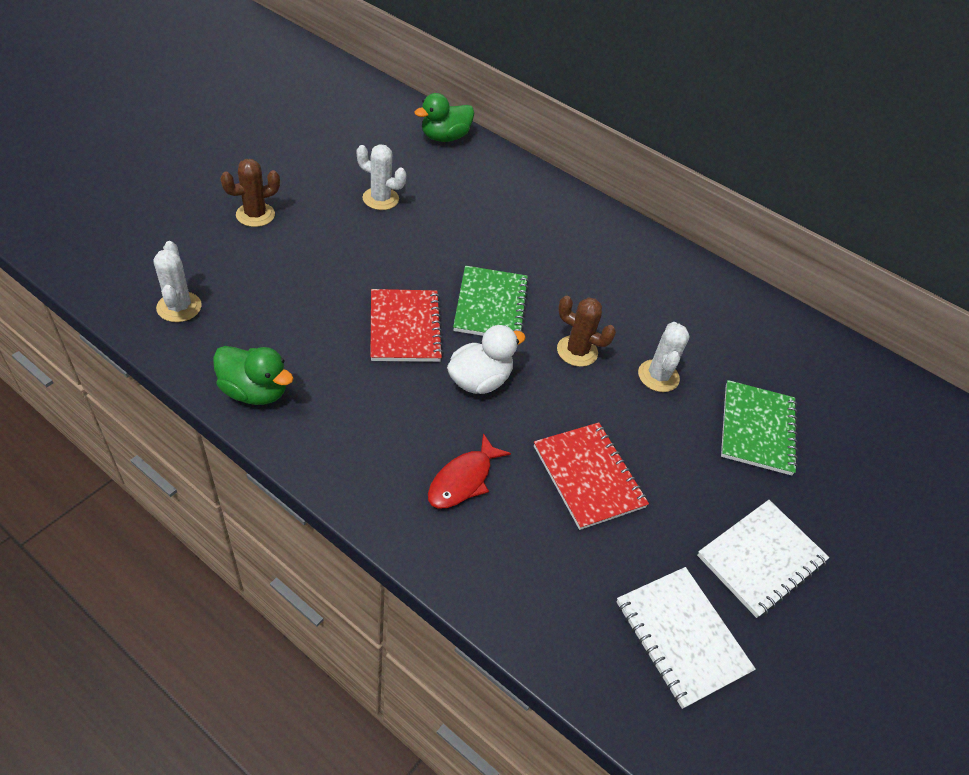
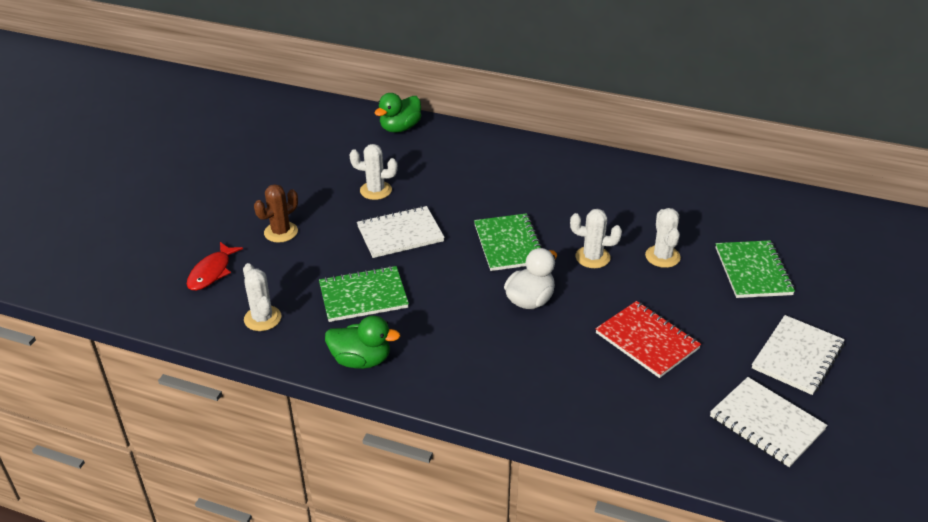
camera: 10 degrees left, 10 degrees down
(300, 316) = (363, 296): none -> green notebook
(379, 256) = (400, 234): none -> white notebook
(405, 327) = (451, 280): red notebook -> none
(463, 480) = (556, 371): red fish -> red fish (211, 272)
(577, 351) = (592, 257): brown cactus -> white cactus

